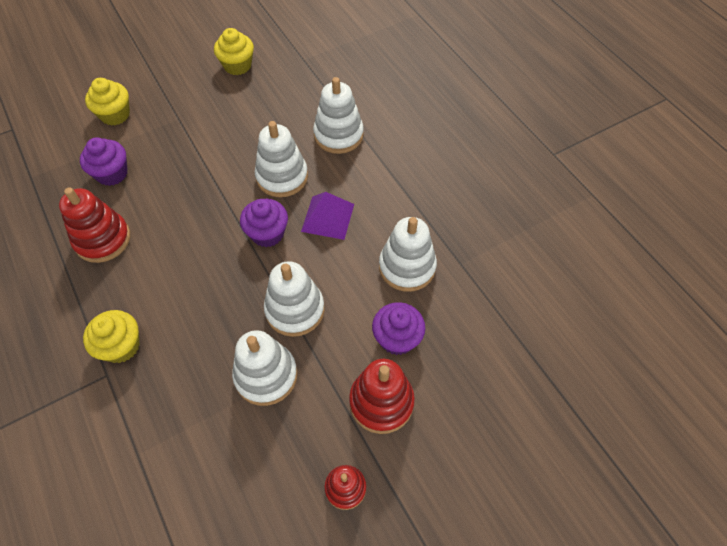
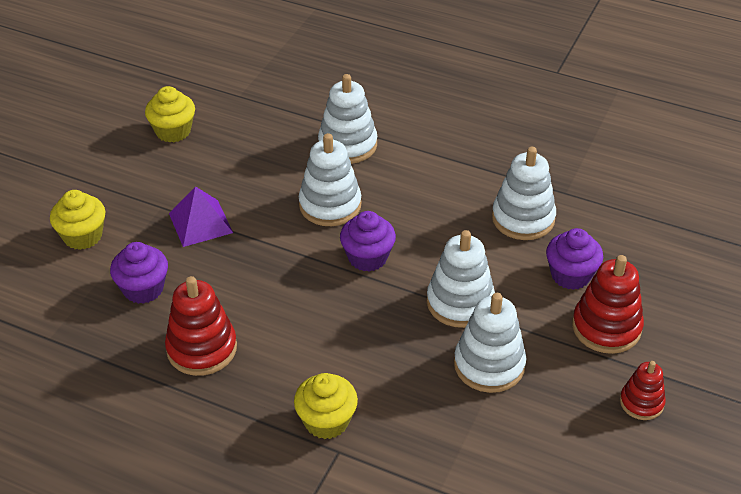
camera: 35 degrees left, 15 degrees down
(327, 217) = (411, 216): purple pyramid -> purple pyramid (200, 223)

